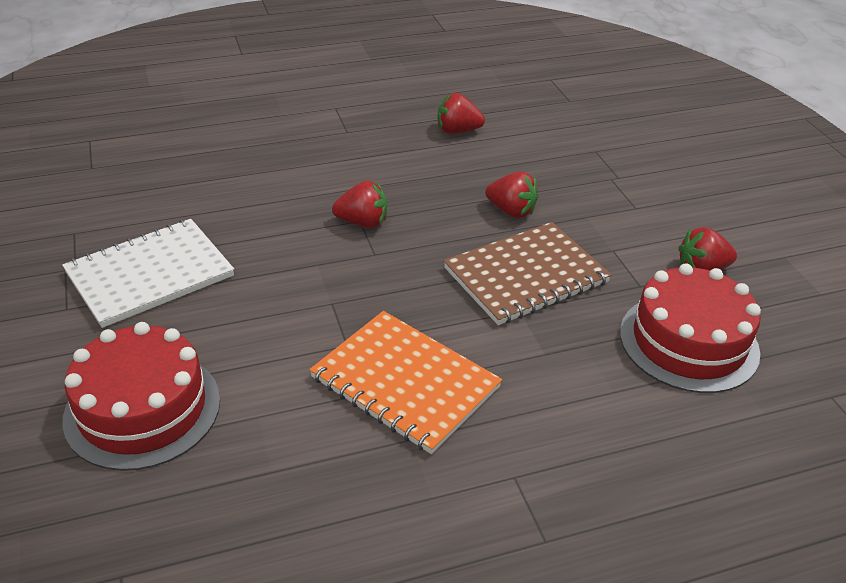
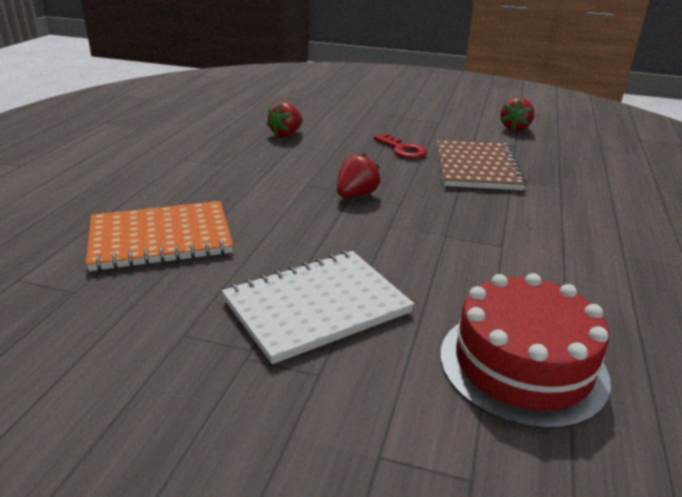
camera: 55 degrees left, 10 degrees down
(150, 274) = (316, 306): white notebook -> white notebook turned 60 degrees clockwise
(405, 382) = (562, 237): orange notebook -> orange notebook (160, 238)
(511, 211) = (402, 150): red strawberry -> red key
(688, 342) = (576, 151): red cake -> none

